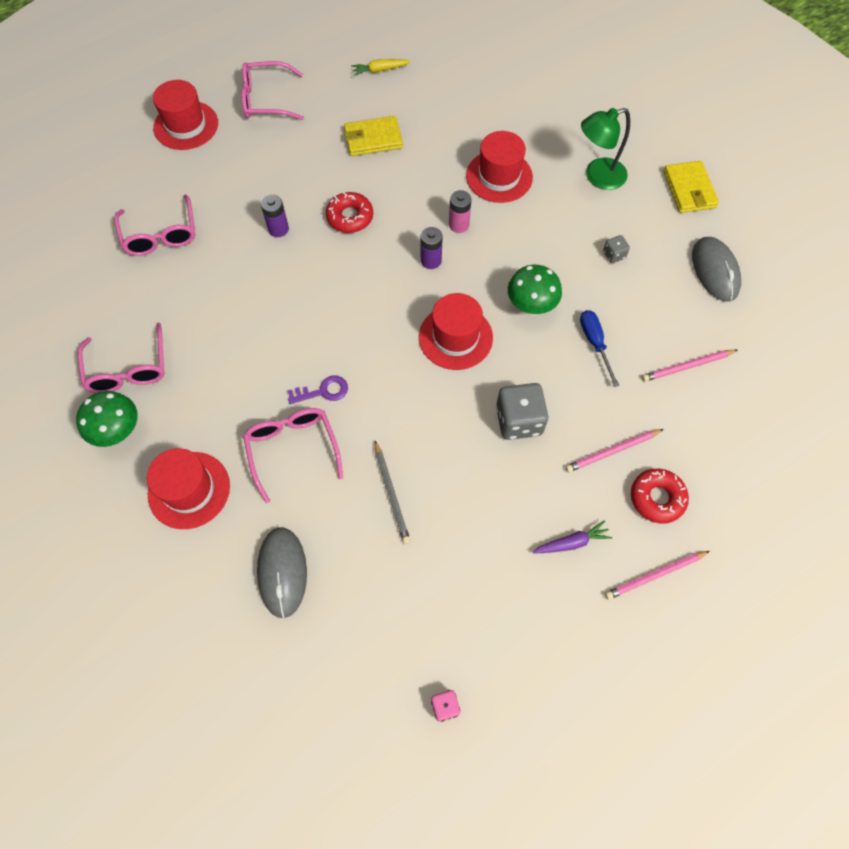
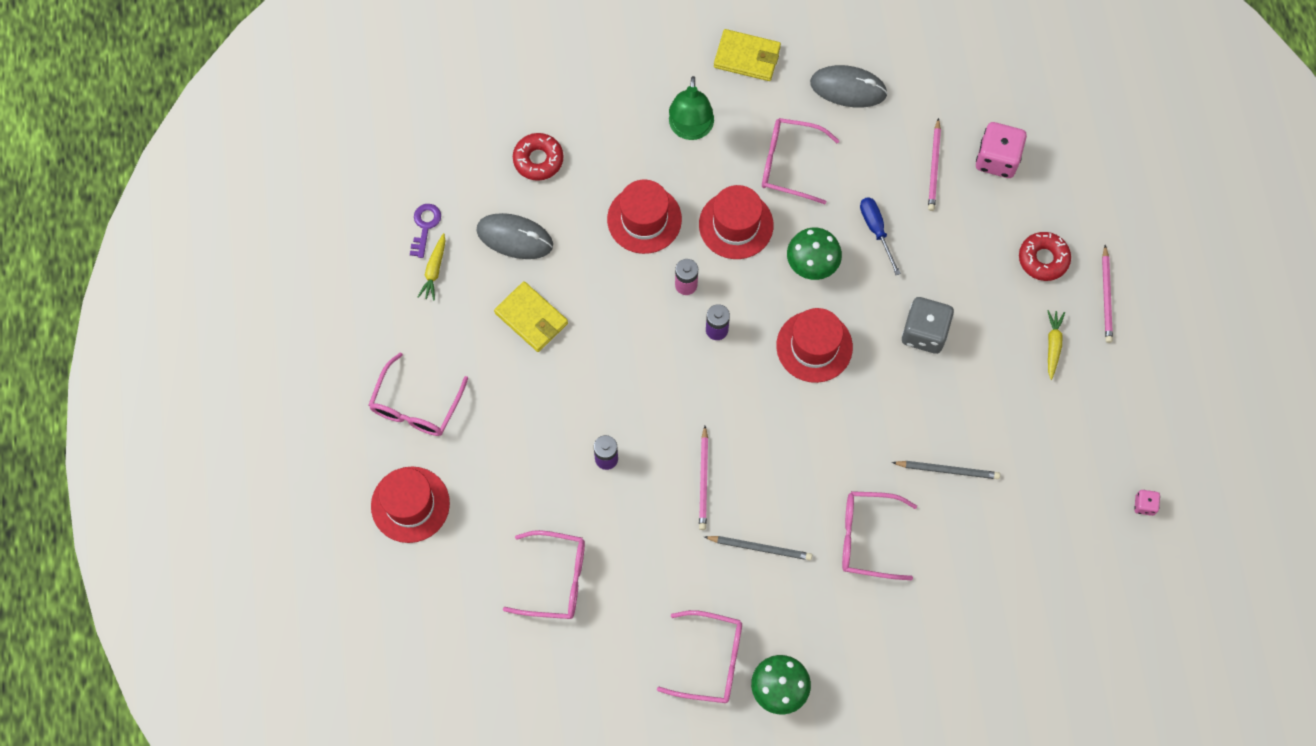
camera: 65 degrees left, 5 degrees up
(189, 490) = (868, 644): red hat -> red hat (736, 225)
(247, 367) = (760, 548): none -> grey pencil
(282, 572) = (981, 589): grey mouse -> grey mouse (515, 238)
(323, 391) = (818, 488): purple key -> purple key (425, 226)
(350, 217) = (625, 383): red donut -> red donut (538, 160)
(373, 139) = (531, 318): yellow wallet -> yellow wallet turned 60 degrees counterclockwise
(571, 542) = (1053, 345): purple carrot -> yellow carrot
(595, 343) = (876, 230): blue screwdriver -> blue screwdriver turned 60 degrees clockwise
(612, 451) = (987, 271): pink pencil -> pink pencil (703, 480)
(614, 255) = (789, 164): grey dice -> pink glasses
(732, 416) = (997, 159): none -> pink dice

